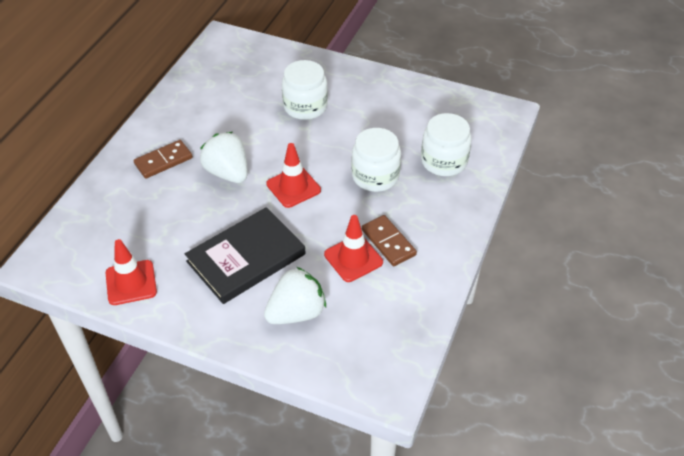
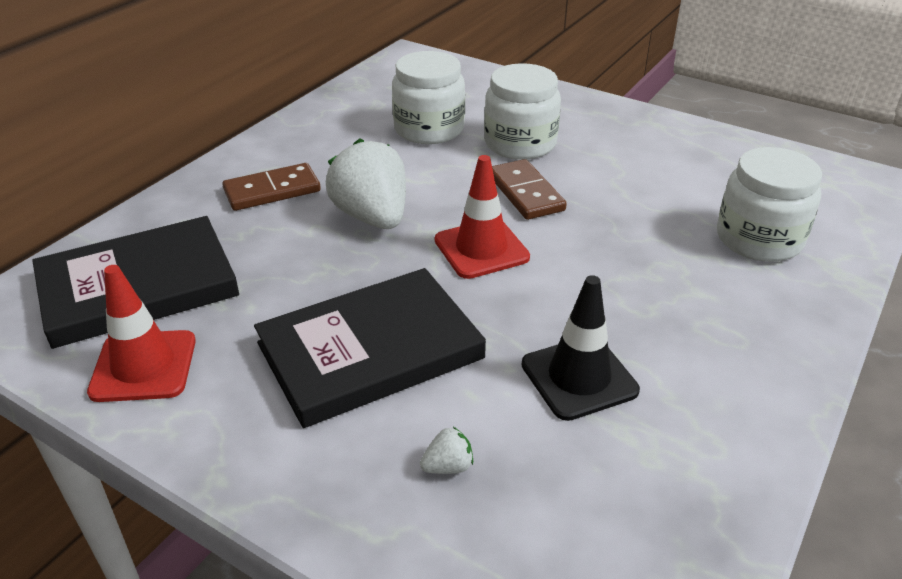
camera: 10 degrees right, 10 degrees down
(109, 236) = (138, 286): none -> black book
(296, 313) = (448, 466): white strawberry -> white strawberry, size x0.40
(353, 258) = (579, 377): red traffic cone -> black traffic cone
(375, 176) = (631, 248): white jar -> white jar (429, 129)
(388, 242) = (651, 357): brown domino -> brown domino (525, 193)

